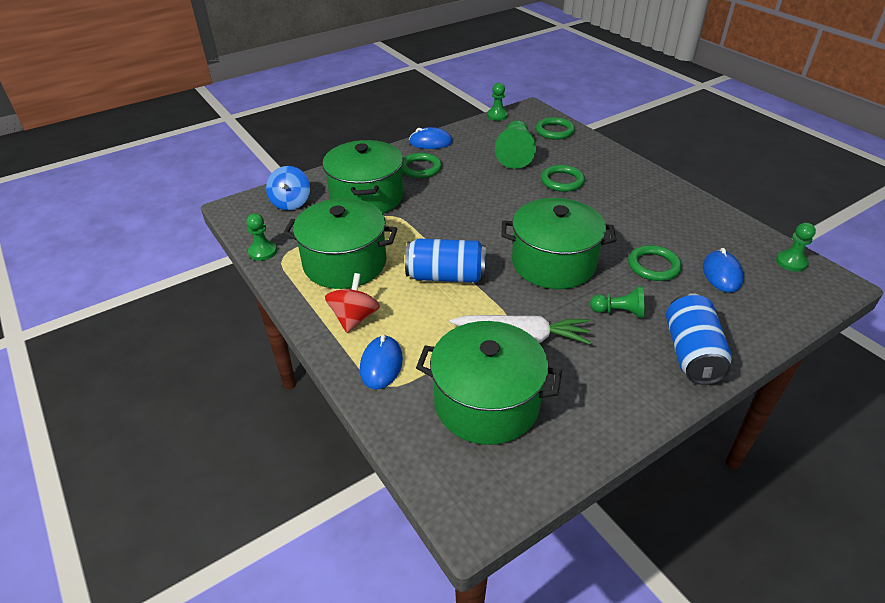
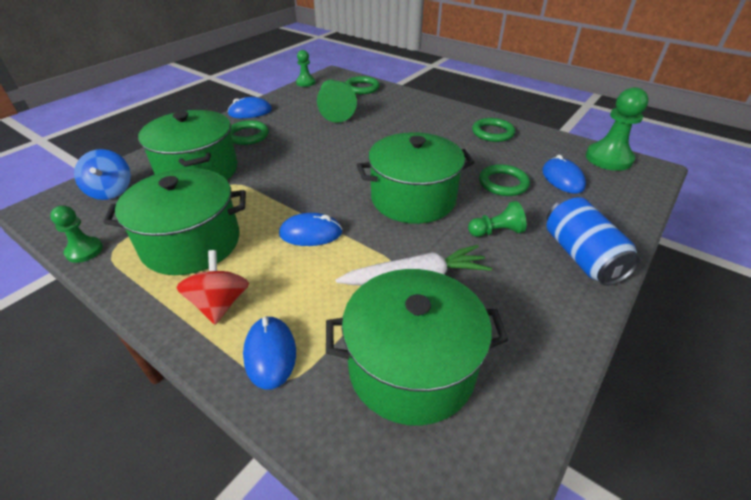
camera: 20 degrees left, 0 degrees up
(446, 276) = (311, 233): blue can -> blue mouse
(562, 181) = (387, 126): green ring -> green ring (492, 133)
(791, 262) = (608, 158): green pawn -> green pawn, size x1.71

